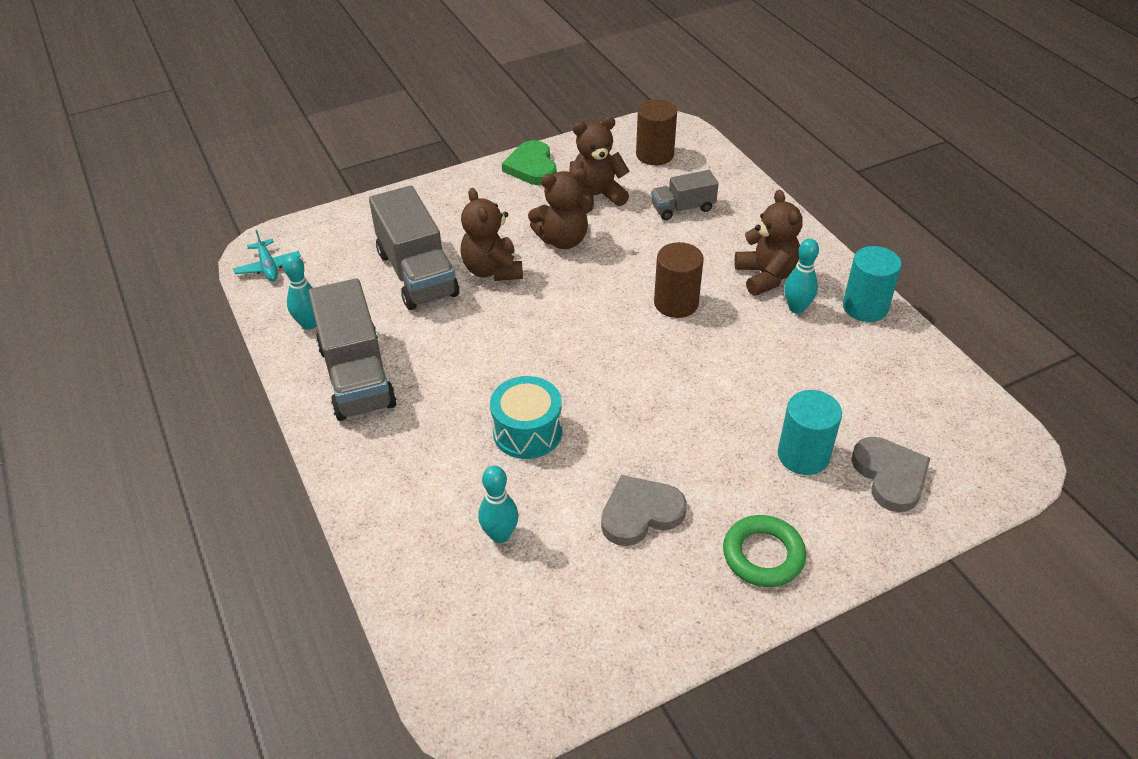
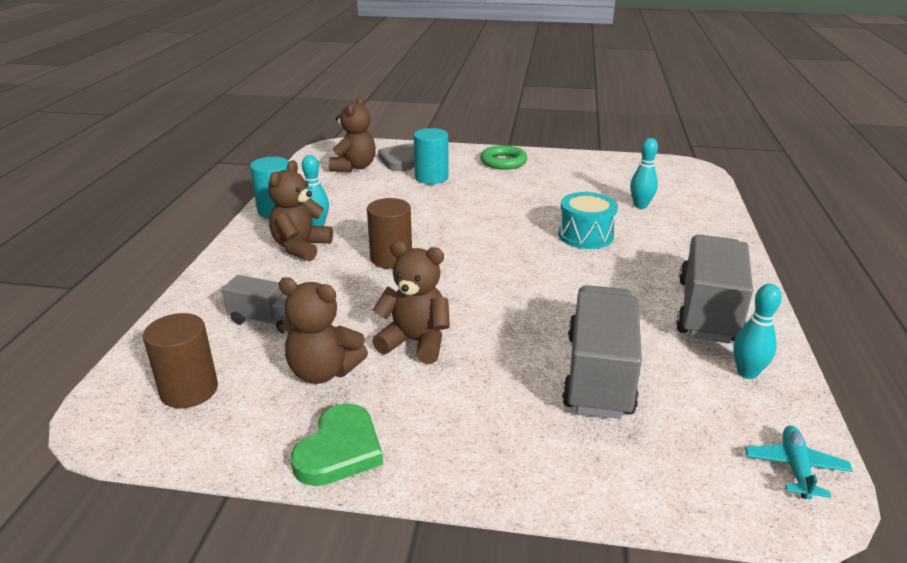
camera: 145 degrees left, 15 degrees down
(492, 270) = (515, 344): brown teddy bear -> brown teddy bear (354, 167)
(640, 513) = (549, 188): grey heart -> none

